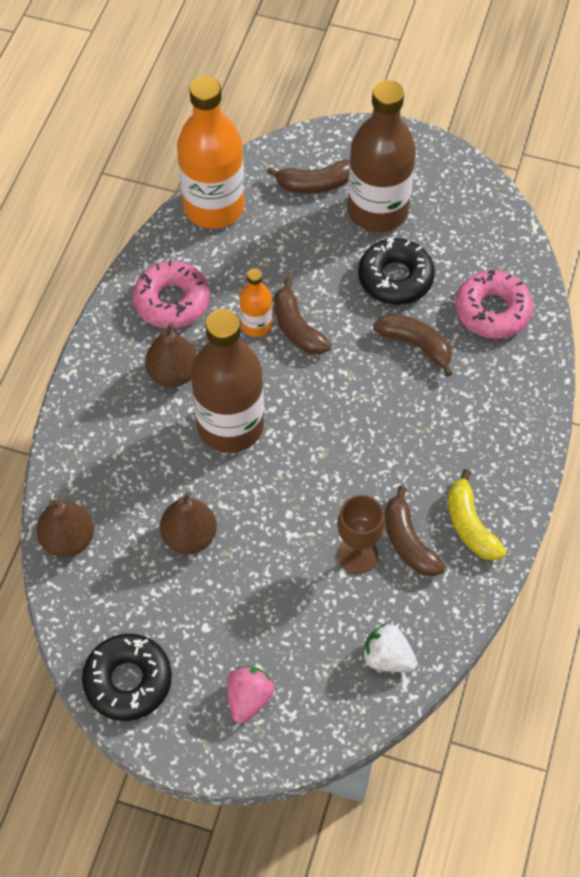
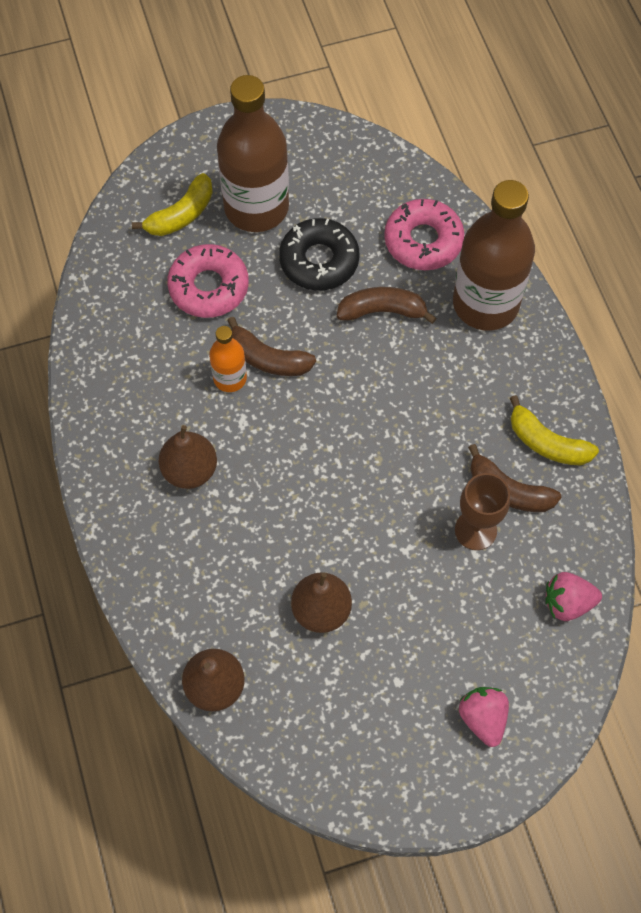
camera: 35 degrees left, 5 degrees up
(128, 681) = (369, 776): black donut -> none
(172, 301) = (135, 403): pink donut -> pink donut (209, 287)
(214, 207) = (105, 290): orange bottle -> none
(230, 426) = (279, 486): brown bottle -> brown bottle (485, 304)
(315, 184) = (181, 215): brown banana -> yellow banana
(387, 657) = (567, 603): white strawberry -> pink strawberry

